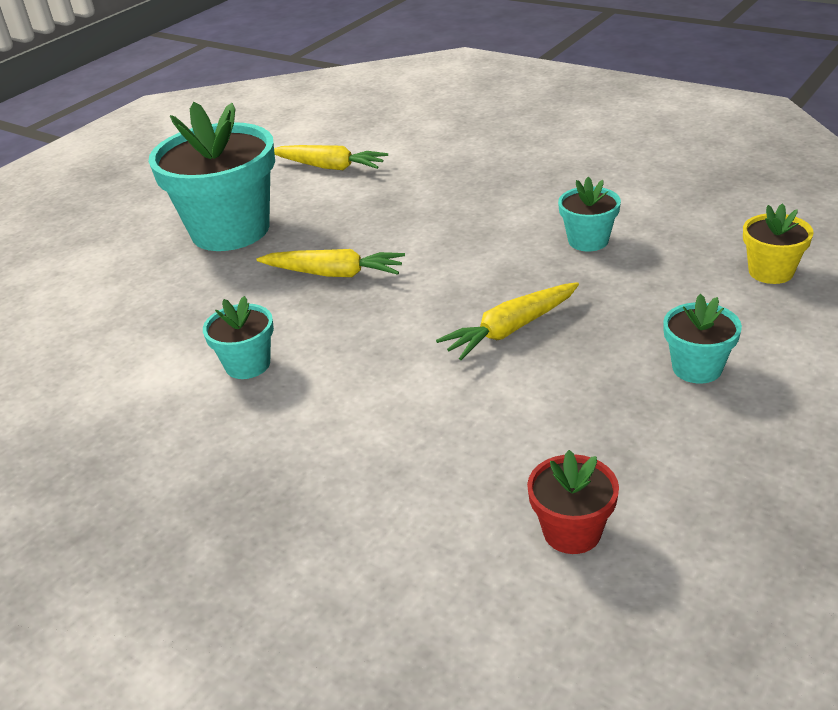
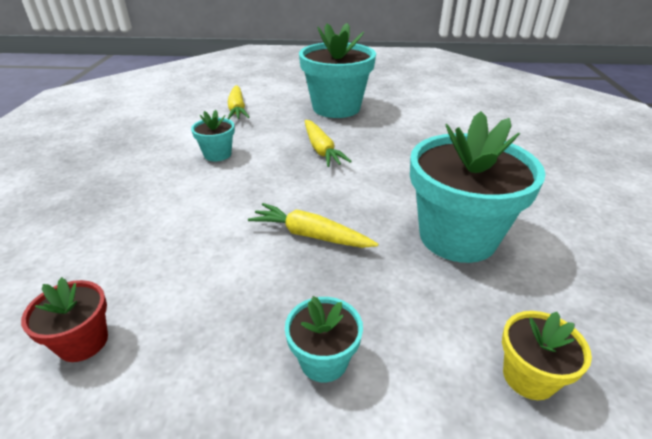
camera: 55 degrees right, 0 degrees up
(329, 167) = (430, 111): yellow carrot -> yellow carrot (237, 109)
(588, 241) = (457, 236): turquoise flower pot -> turquoise flower pot, size x2.13

